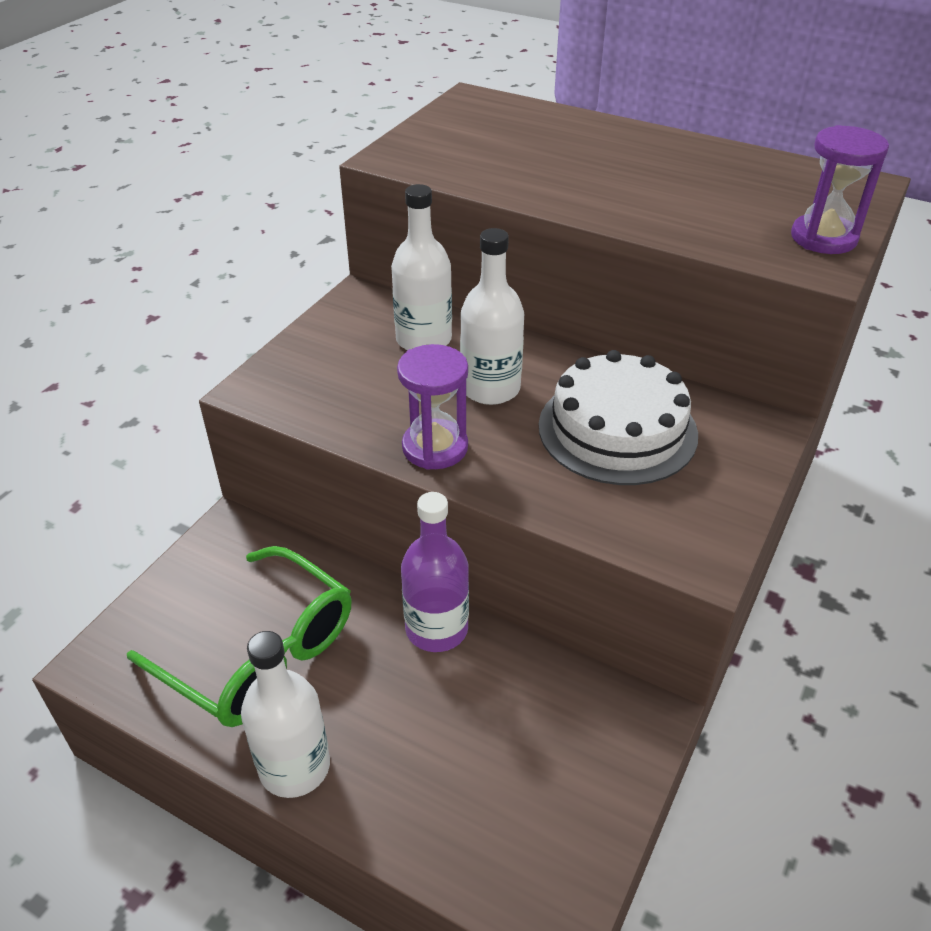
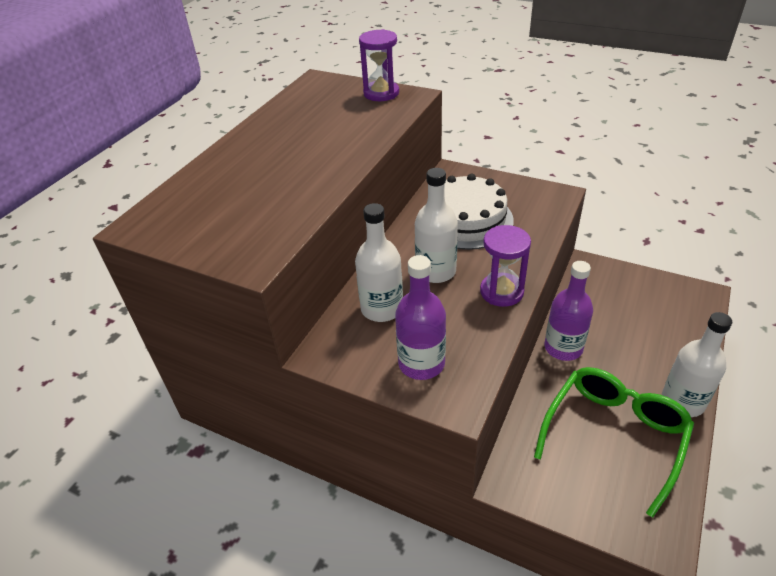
camera: 90 degrees left, 0 degrees up
(321, 366) = (421, 363): none -> purple bottle

